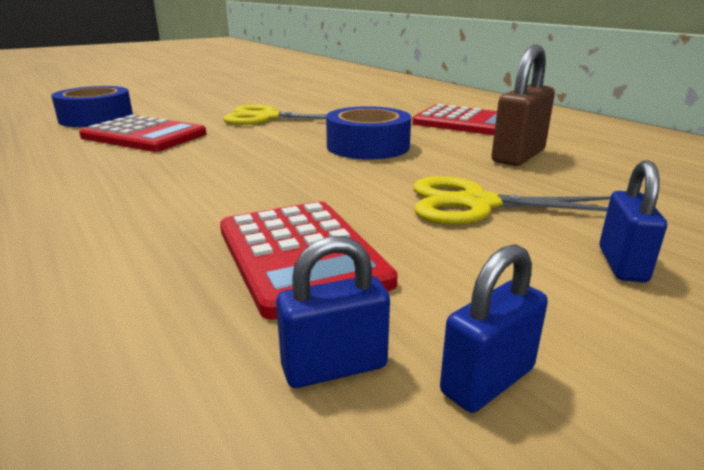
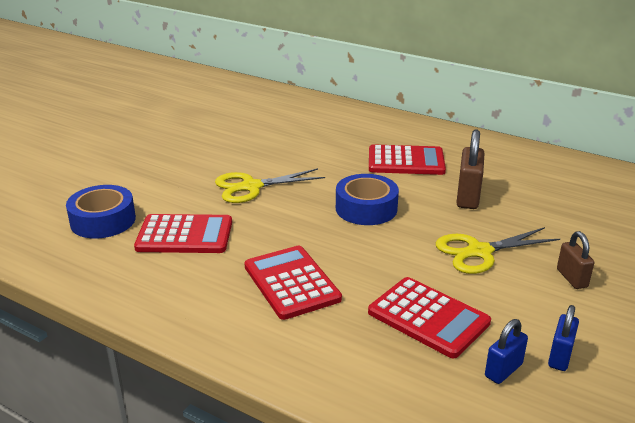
camera: 25 degrees left, 5 degrees up
(180, 185) = (291, 283): none -> red calculator
(622, 264) = (571, 278): blue padlock -> brown padlock

